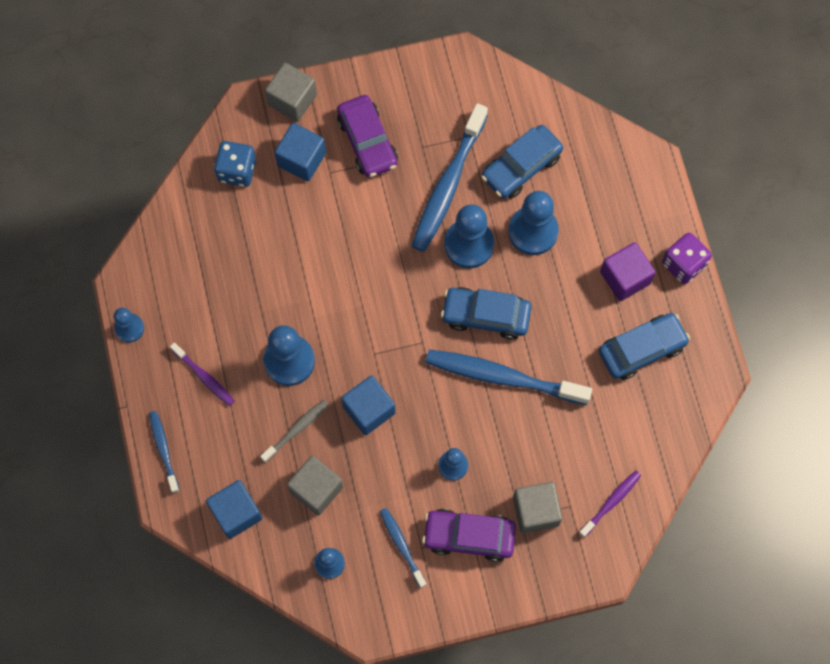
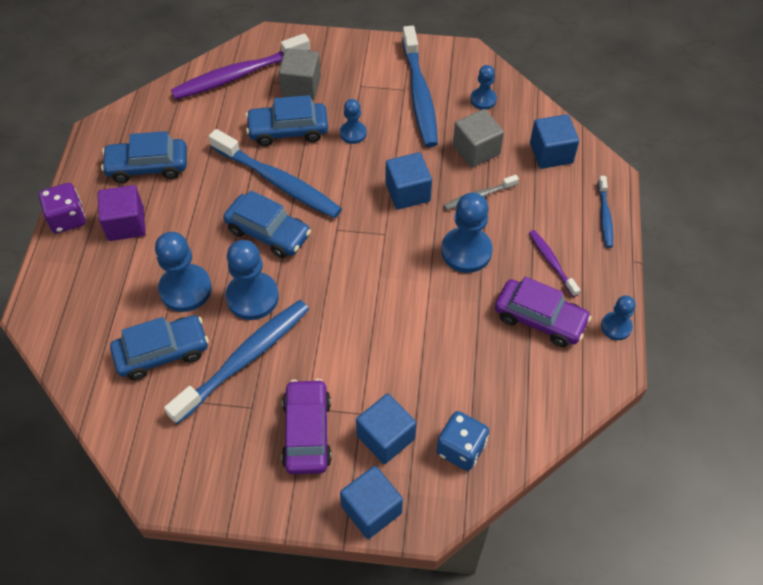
camera: 160 degrees left, 15 degrees down
(292, 100) = (371, 509): grey cube -> blue cube
(402, 546) = (419, 94): blue toothbrush -> blue toothbrush, size x1.97
(469, 536) = (362, 85): purple car -> purple car (540, 319)
(522, 445) = (288, 130): none -> blue car
(611, 503) = (239, 75): purple toothbrush -> purple toothbrush, size x1.97

